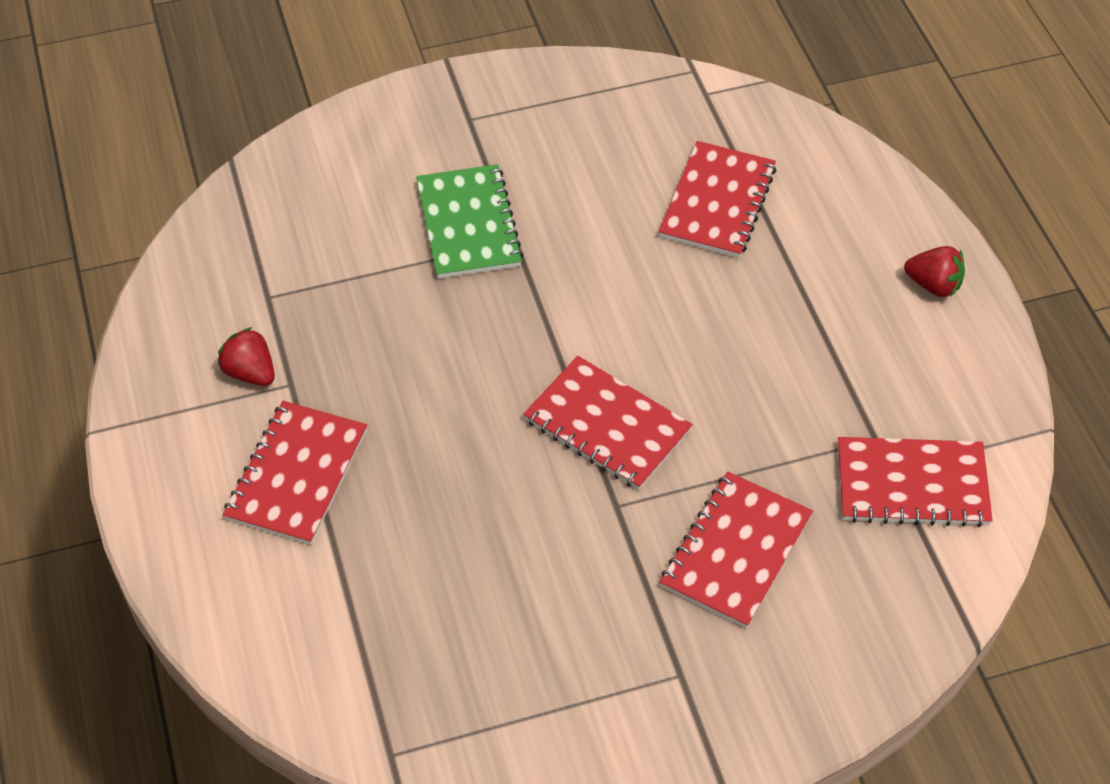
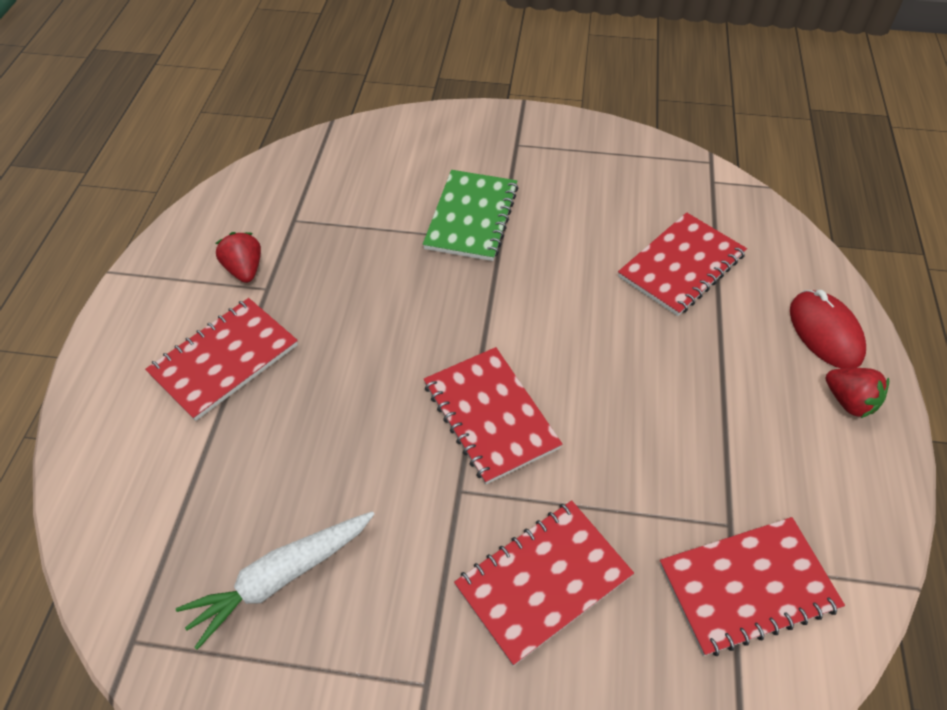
camera: 25 degrees right, 0 degrees up
(495, 647) = (280, 578): none -> white carrot
(885, 224) = (825, 332): none -> red mouse
(912, 484) = (747, 586): red notebook -> red notebook turned 45 degrees counterclockwise

